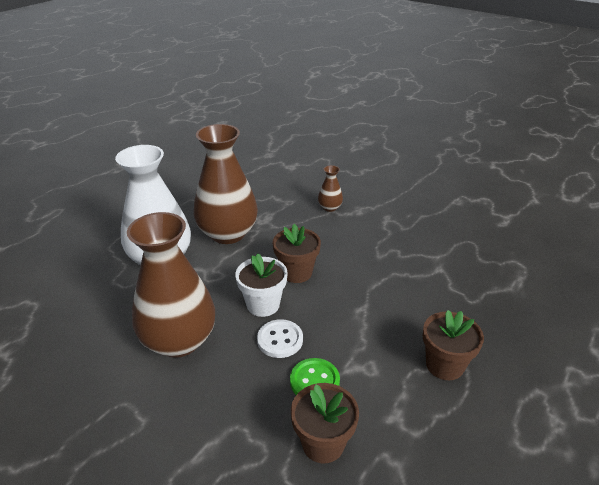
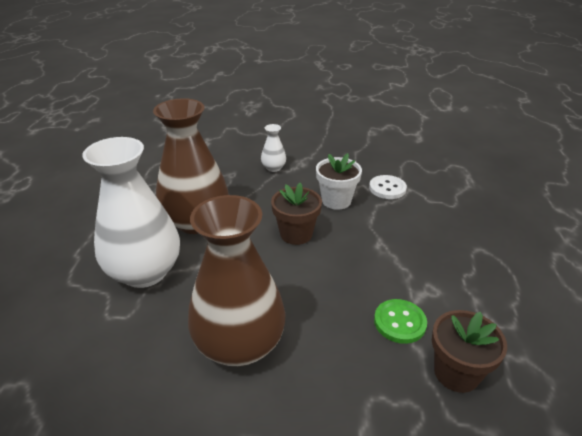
camera: 30 degrees left, 0 degrees up
(263, 304) = (292, 274): white flower pot -> white flower pot (336, 200)
(280, 340) = (336, 300): white button -> white button (387, 188)
(330, 207) = (273, 168): brown vase -> white vase
(444, 365) = (481, 262): brown flower pot -> none

